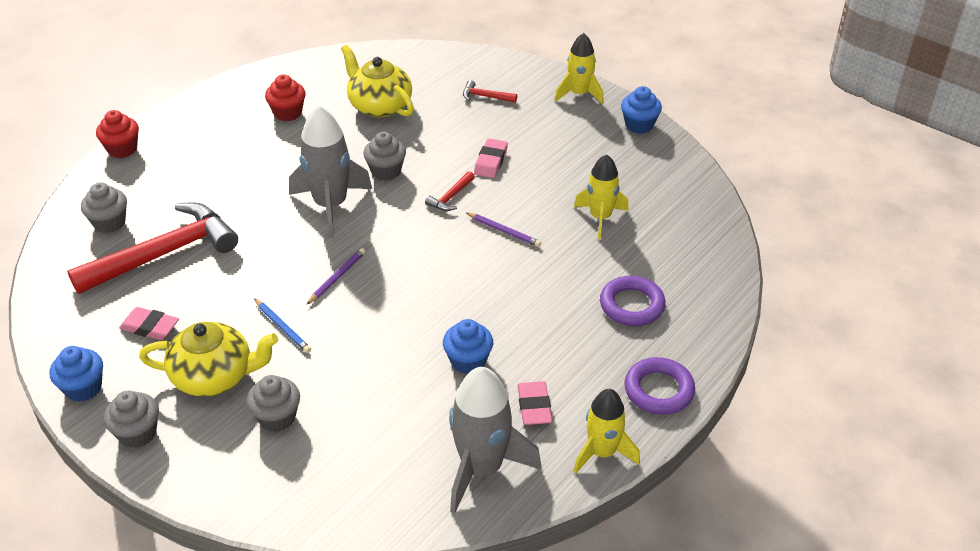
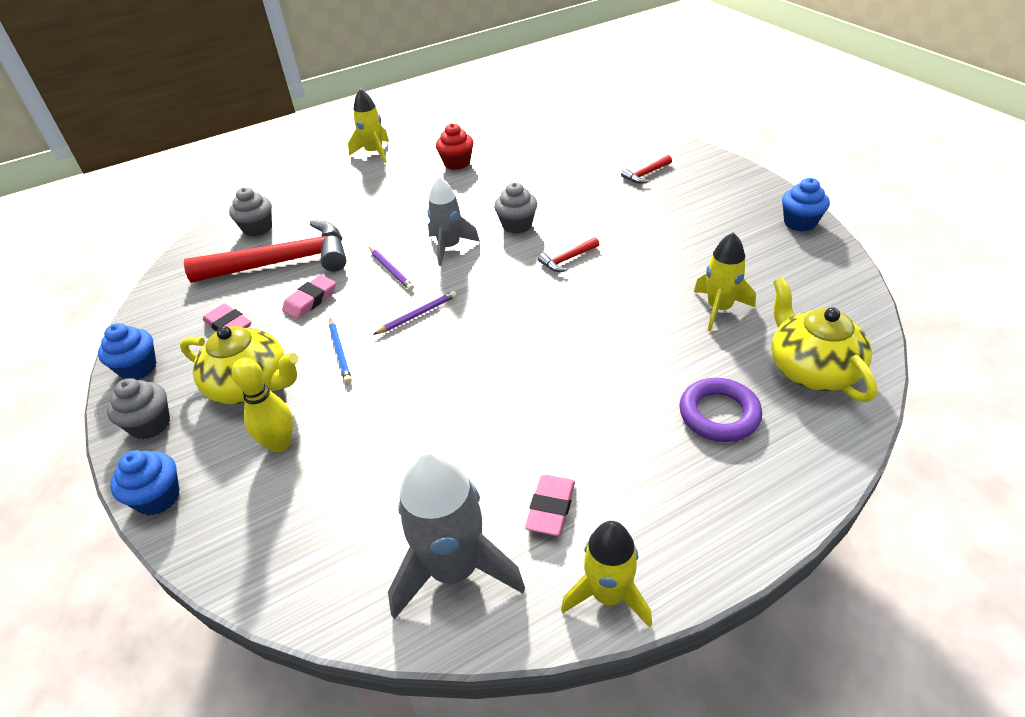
camera: 25 degrees right, 0 degrees up
(122, 149) = (307, 172): red cupcake -> none
(277, 417) = (279, 444): grey cupcake -> yellow bowling pin
(331, 205) = (449, 247): grey rocket -> grey rocket, size x0.65
(379, 105) = (541, 168): yellow teapot -> yellow teapot (811, 369)
(468, 361) = (502, 433): blue cupcake -> blue cupcake (158, 497)
(485, 96) = (646, 174): red hammer -> red hammer turned 75 degrees counterclockwise
(490, 161) = (624, 233): pink eraser -> pink eraser (310, 300)
(504, 231) = (606, 302): purple pencil -> purple pencil (391, 270)
(579, 94) = (744, 185): yellow rocket -> yellow rocket (374, 152)
(659, 390) = (714, 530): purple ring -> none

